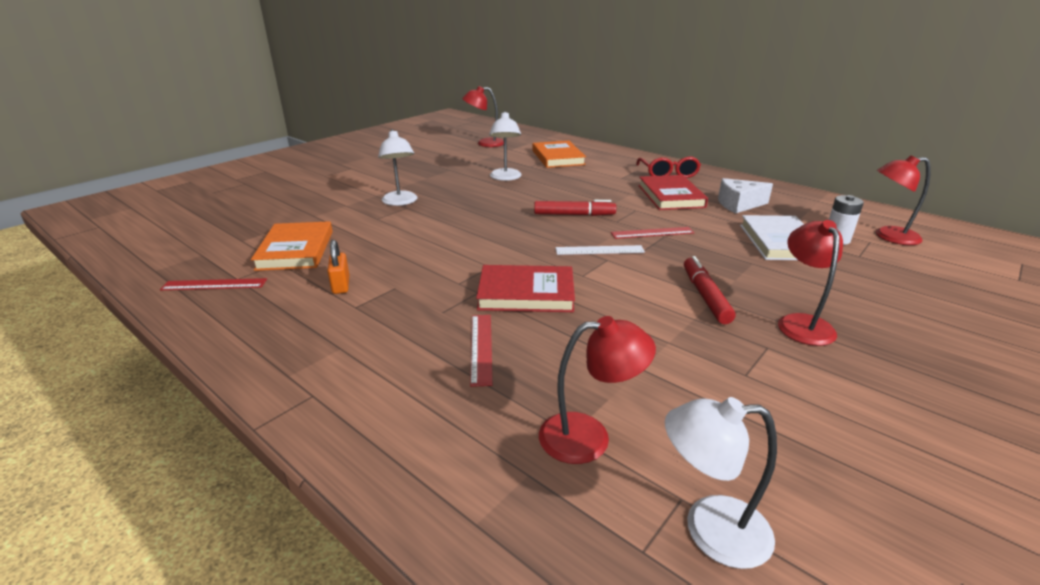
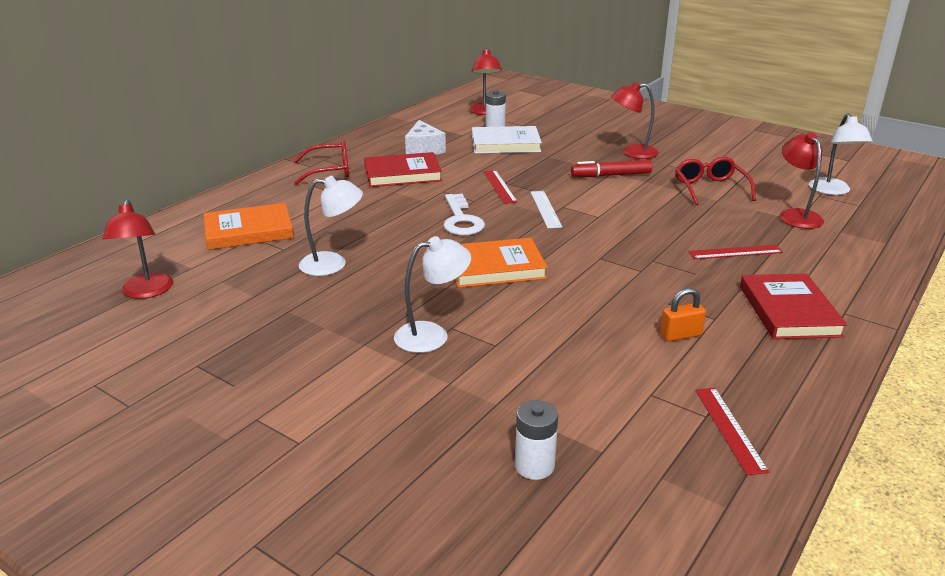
camera: 95 degrees left, 0 degrees up
(251, 222) = (534, 466): none -> white battery
(296, 250) = (613, 389): orange book -> orange book (495, 267)
(526, 293) = (643, 238): red book -> red book (788, 311)
(574, 215) = (461, 220): red marker -> white key
(681, 369) = (710, 188): none -> red glasses

